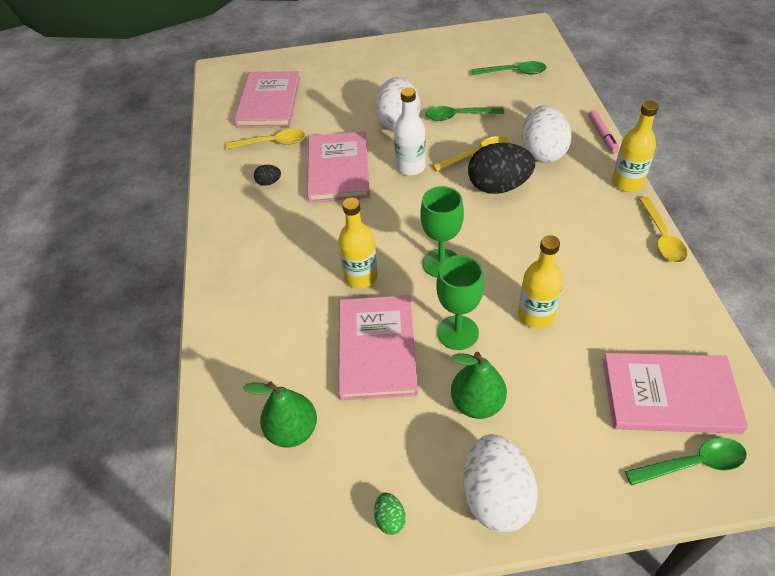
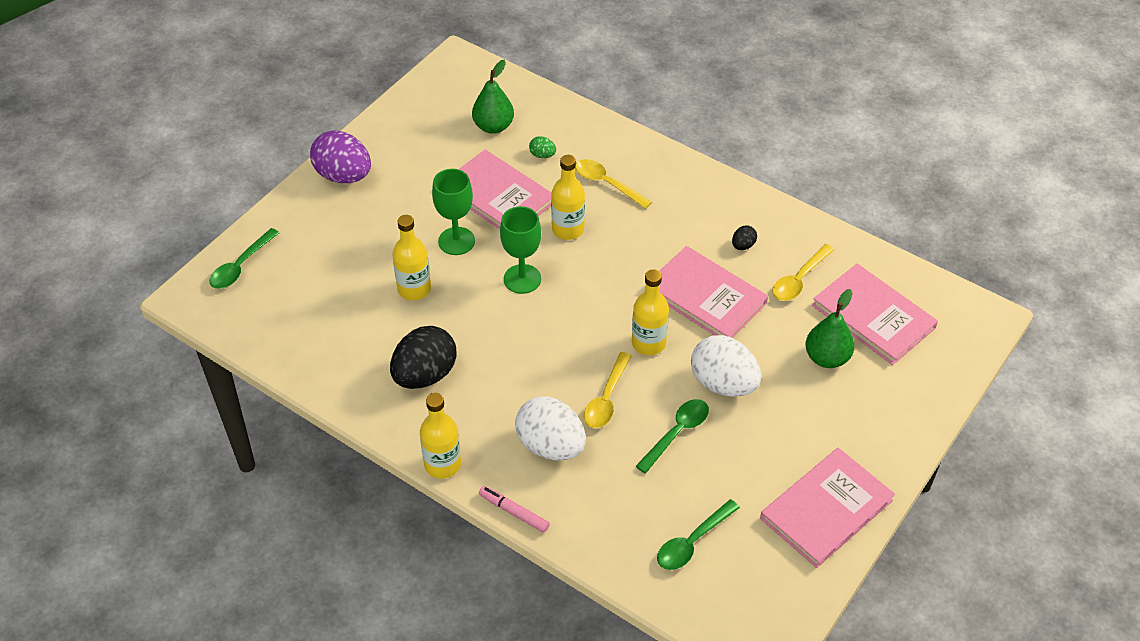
camera: 130 degrees right, 0 degrees up
(390, 519) = (391, 130): green egg -> green egg (542, 155)
(410, 167) = (648, 343): white bottle -> yellow bottle
(477, 403) = (400, 210): green pear -> green pear (826, 358)
(496, 497) = (343, 176): white egg -> purple egg
(498, 186) = (551, 378): black egg -> black egg (425, 375)
(662, 237) = (369, 424): yellow spoon -> yellow spoon (607, 184)
(669, 395) = (280, 297): pink book -> pink book (826, 509)

